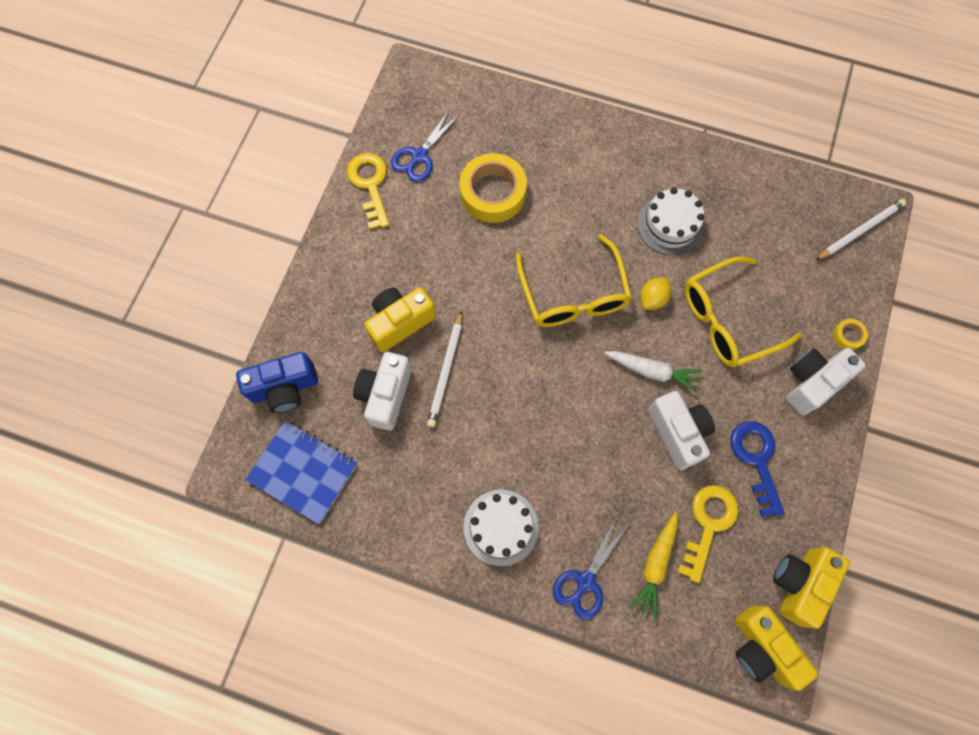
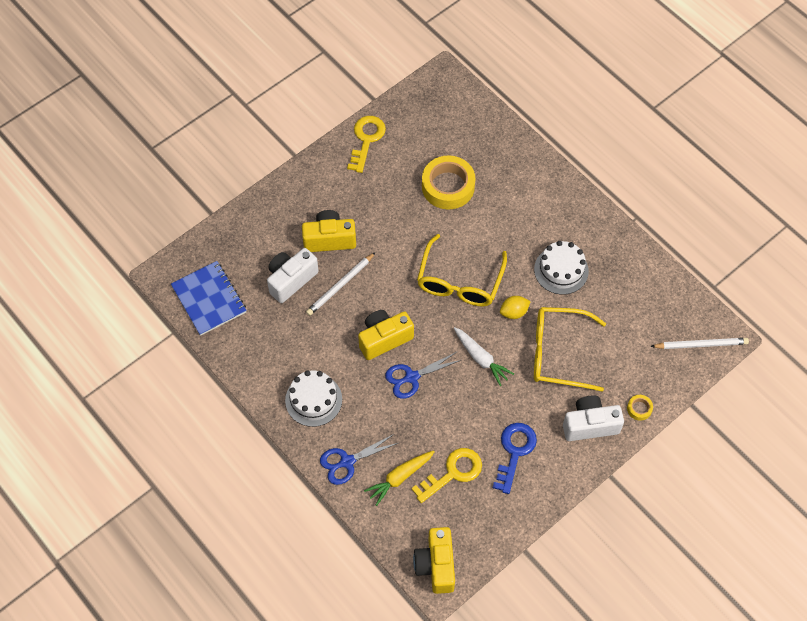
camera: 30 degrees right, 10 degrees down
(285, 388) = (229, 242): blue camera -> none
(419, 156) = (413, 137): blue scissors -> blue scissors (412, 377)
(678, 432) = (472, 406): white camera -> none
(798, 583) = (489, 542): yellow camera -> yellow camera (384, 339)

